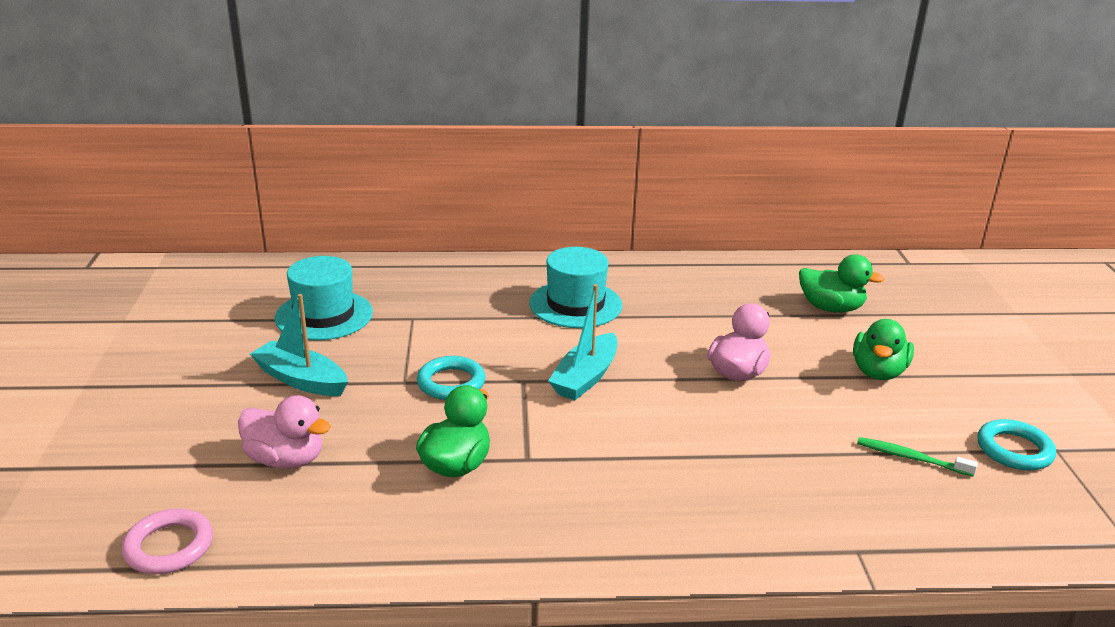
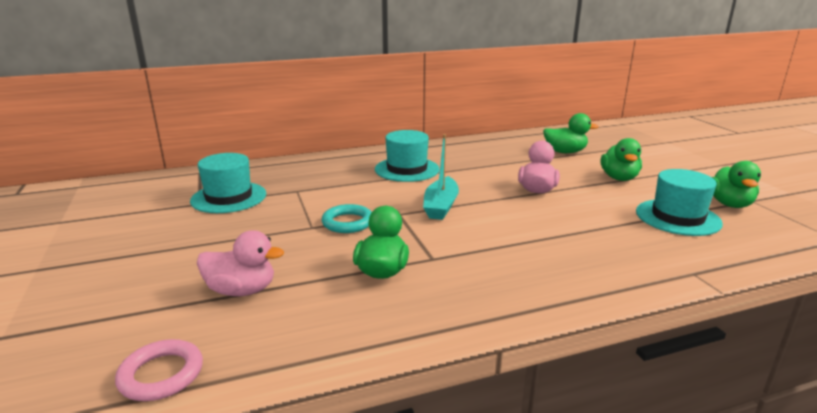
camera: 15 degrees left, 5 degrees down
(301, 380) = (229, 237): turquoise boat -> none
(911, 458) = (677, 217): green toothbrush -> turquoise hat
(1014, 450) = (729, 204): turquoise ring -> green duck

